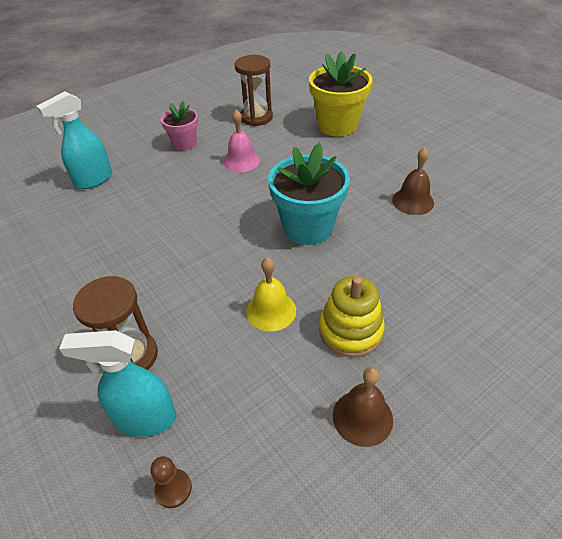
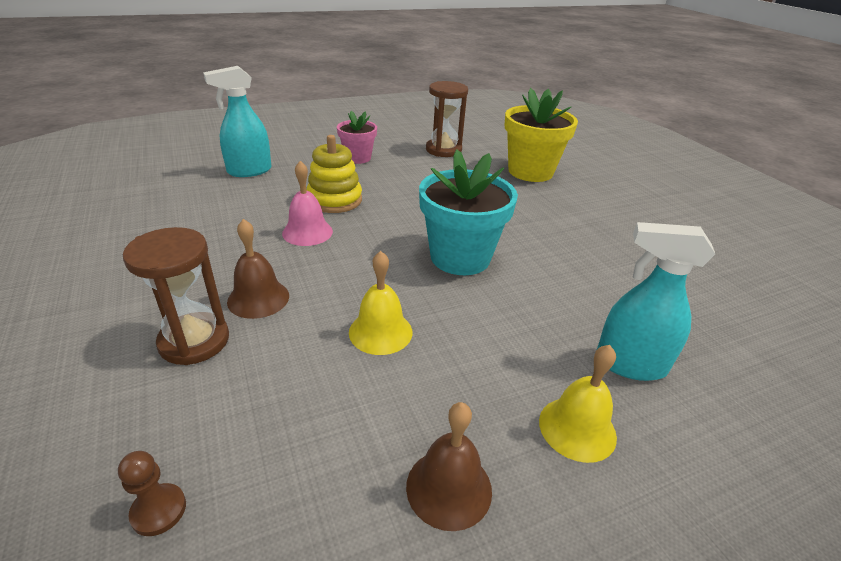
camera: 10 degrees right, 10 degrees down
(145, 418) = (171, 414): turquoise spray bottle -> turquoise spray bottle (629, 364)
(241, 161) = (411, 183): pink bell -> pink bell (307, 232)
(350, 330) = (471, 377): yellow stacking toy -> yellow stacking toy (334, 200)
(413, 201) = (597, 257): brown bell -> brown bell (258, 298)
(434, 351) = (577, 428): none -> yellow bell

